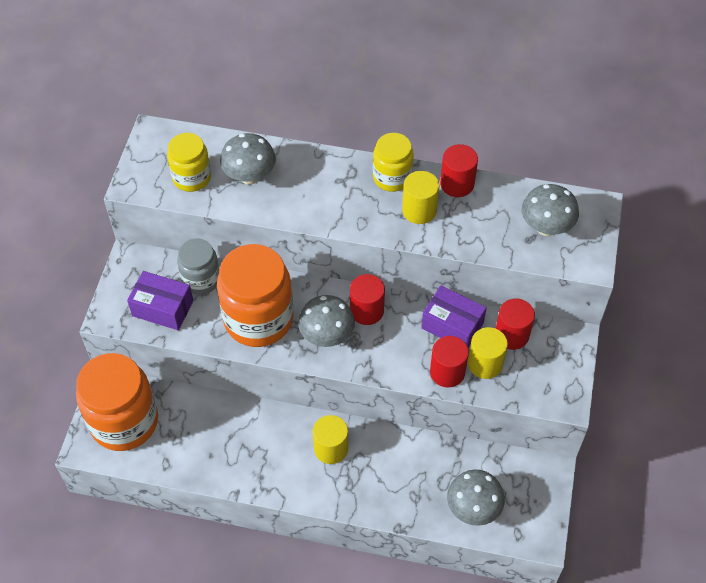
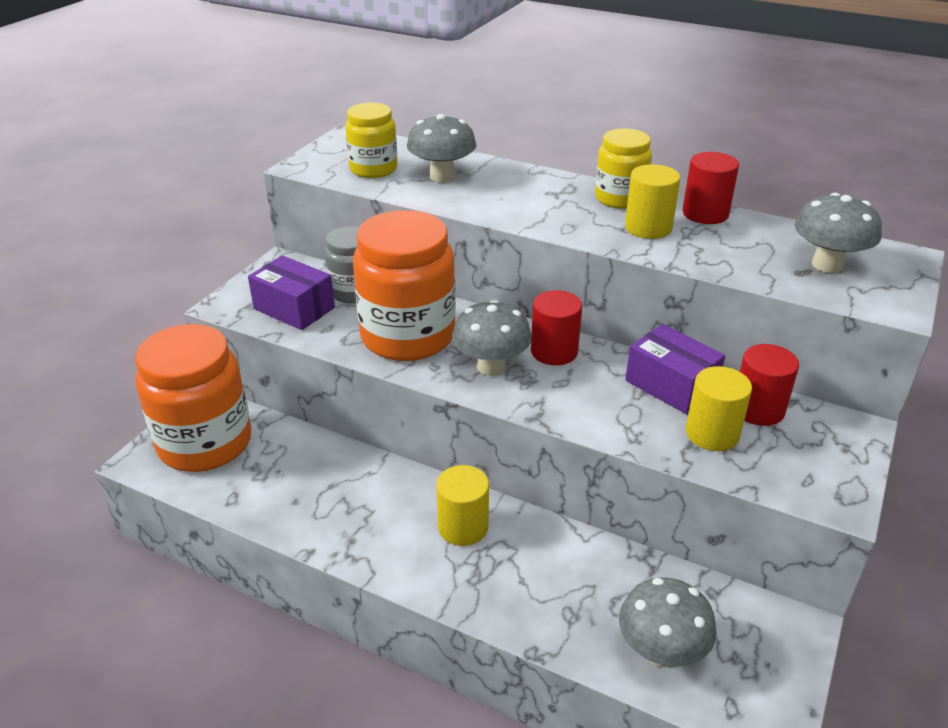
camera: 15 degrees right, 20 degrees down
(447, 372) = (652, 433): red cylinder -> none

